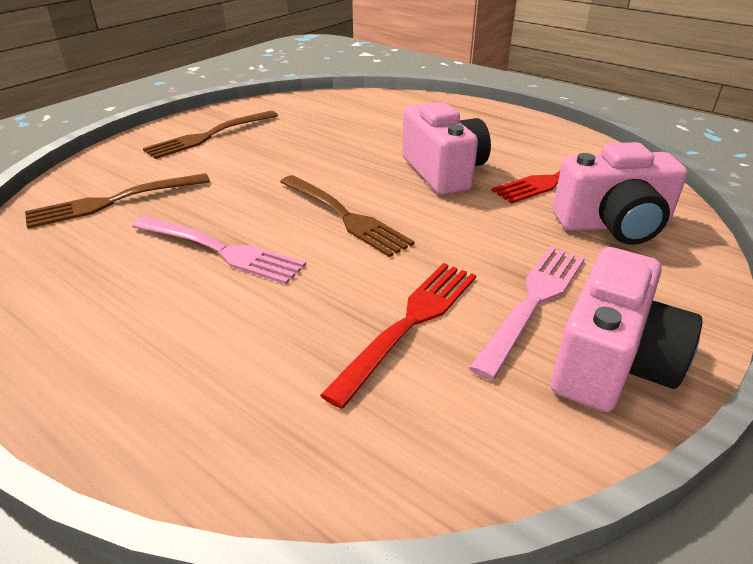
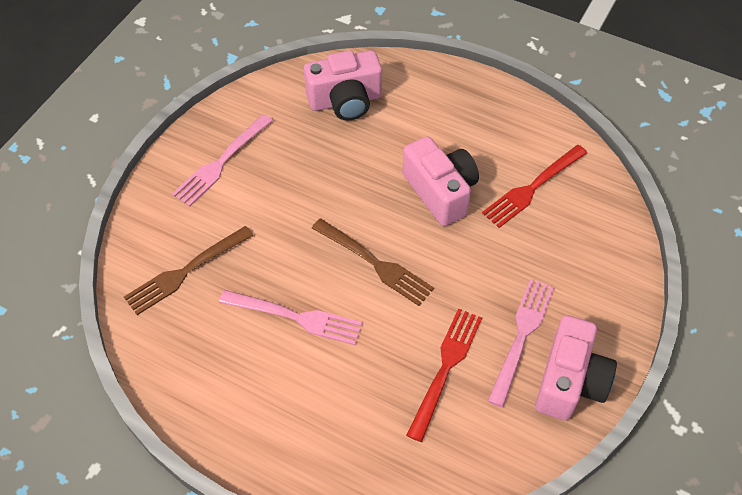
camera: 10 degrees left, 20 degrees up
(210, 135) = (221, 162): brown fork -> pink fork
(613, 225) = (574, 245): pink camera -> pink camera (345, 101)

